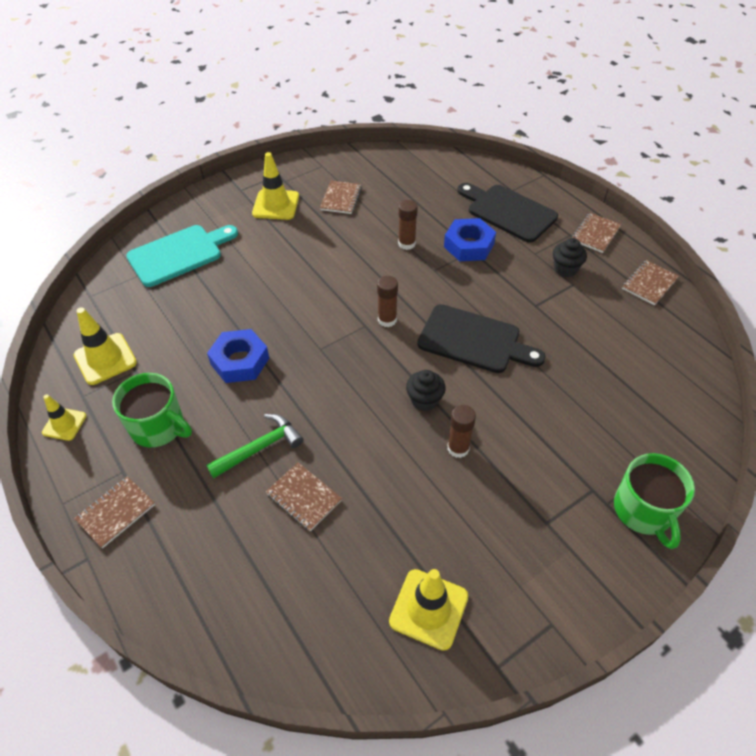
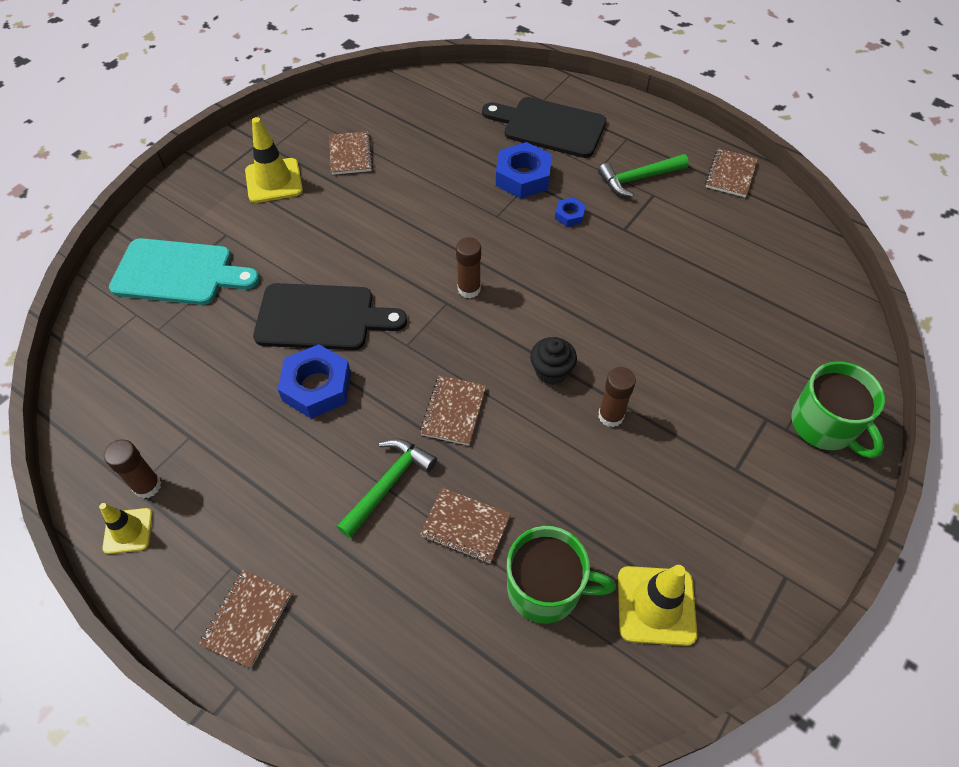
camera: 20 degrees left, 5 degrees up
(105, 359) = (143, 432): yellow traffic cone -> none
(159, 427) = (253, 497): green mug -> green mug (546, 588)
(179, 254) = (178, 273): turquoise cutting board -> turquoise cutting board turned 60 degrees clockwise
(406, 244) = (452, 192): brown glue stick -> brown glue stick (147, 486)
(474, 340) = (575, 287): black cutting board -> black cutting board (321, 318)
(494, 283) = (569, 215): none -> blue nut
(565, 269) = (638, 179): black cupcake -> green hammer
(595, 234) = (653, 131): brown notebook -> brown notebook (453, 411)

